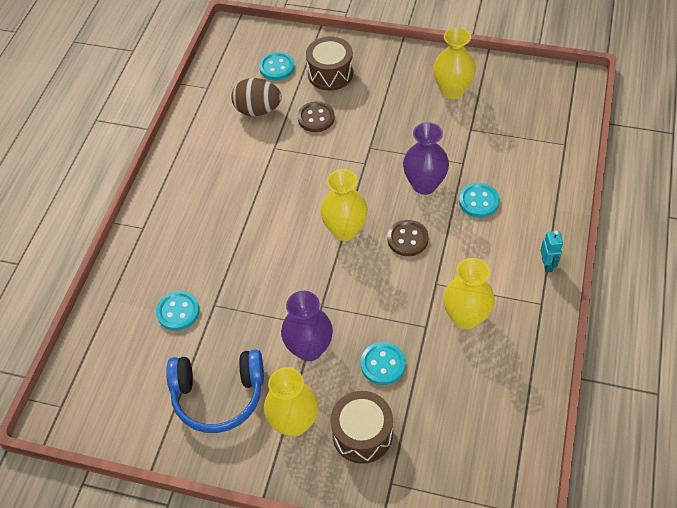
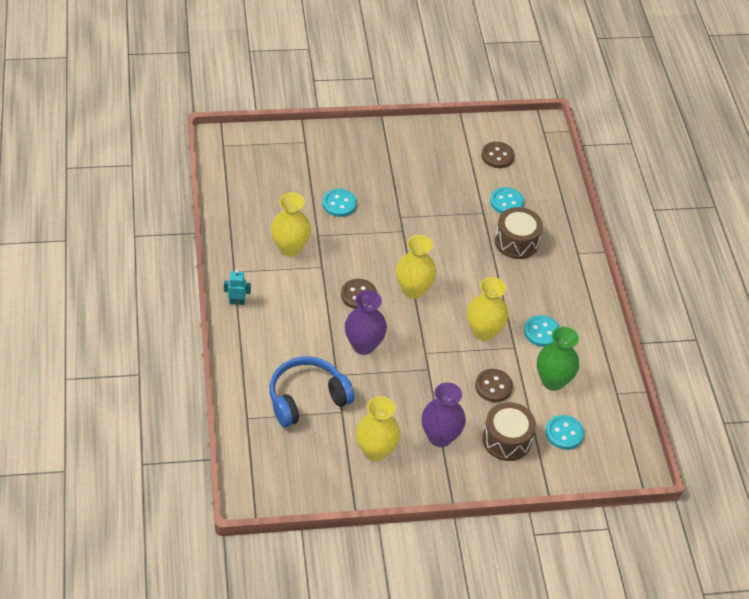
camera: 150 degrees right, 5 degrees down
(146, 383) = (497, 156): none -> brown button
(218, 395) = (443, 161): blue headphones -> blue headphones (307, 398)
(258, 110) = (553, 381): brown egg -> green vase
(294, 422) = (383, 158): yellow vase -> yellow vase (483, 332)
(309, 348) = (397, 201): purple vase -> purple vase (440, 437)
(362, 434) = (335, 162): brown drum -> brown drum (516, 242)
(478, 201) = (310, 342): turquoise button -> turquoise button (541, 332)
(547, 265) = (237, 302): turquoise robot -> turquoise robot turned 120 degrees clockwise

